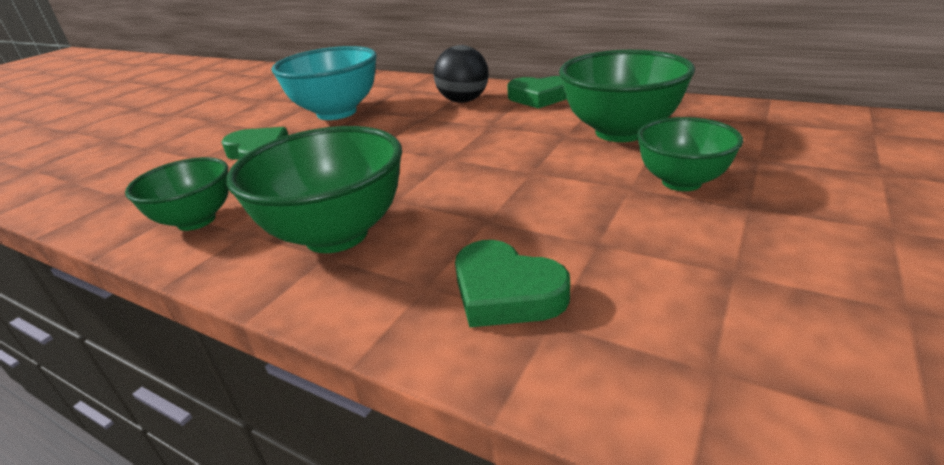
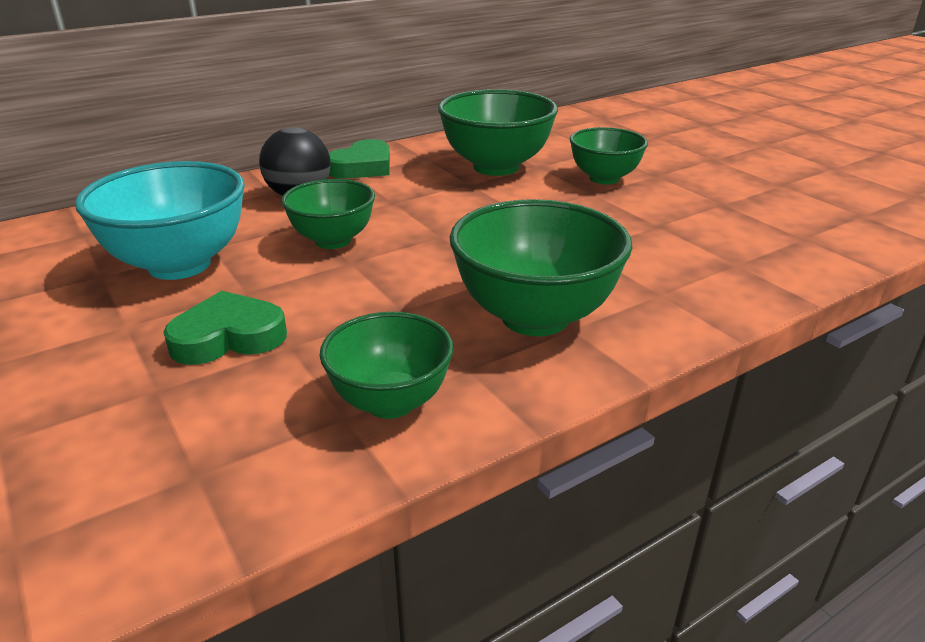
camera: 65 degrees left, 0 degrees up
(404, 132) = (333, 240): none -> green bowl
(506, 292) = (692, 268): green heart -> none

